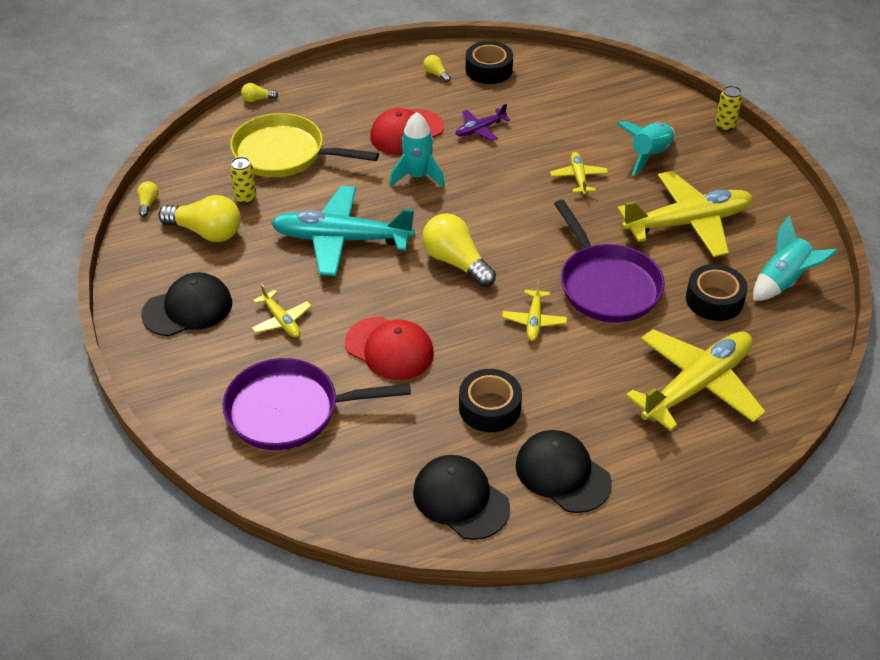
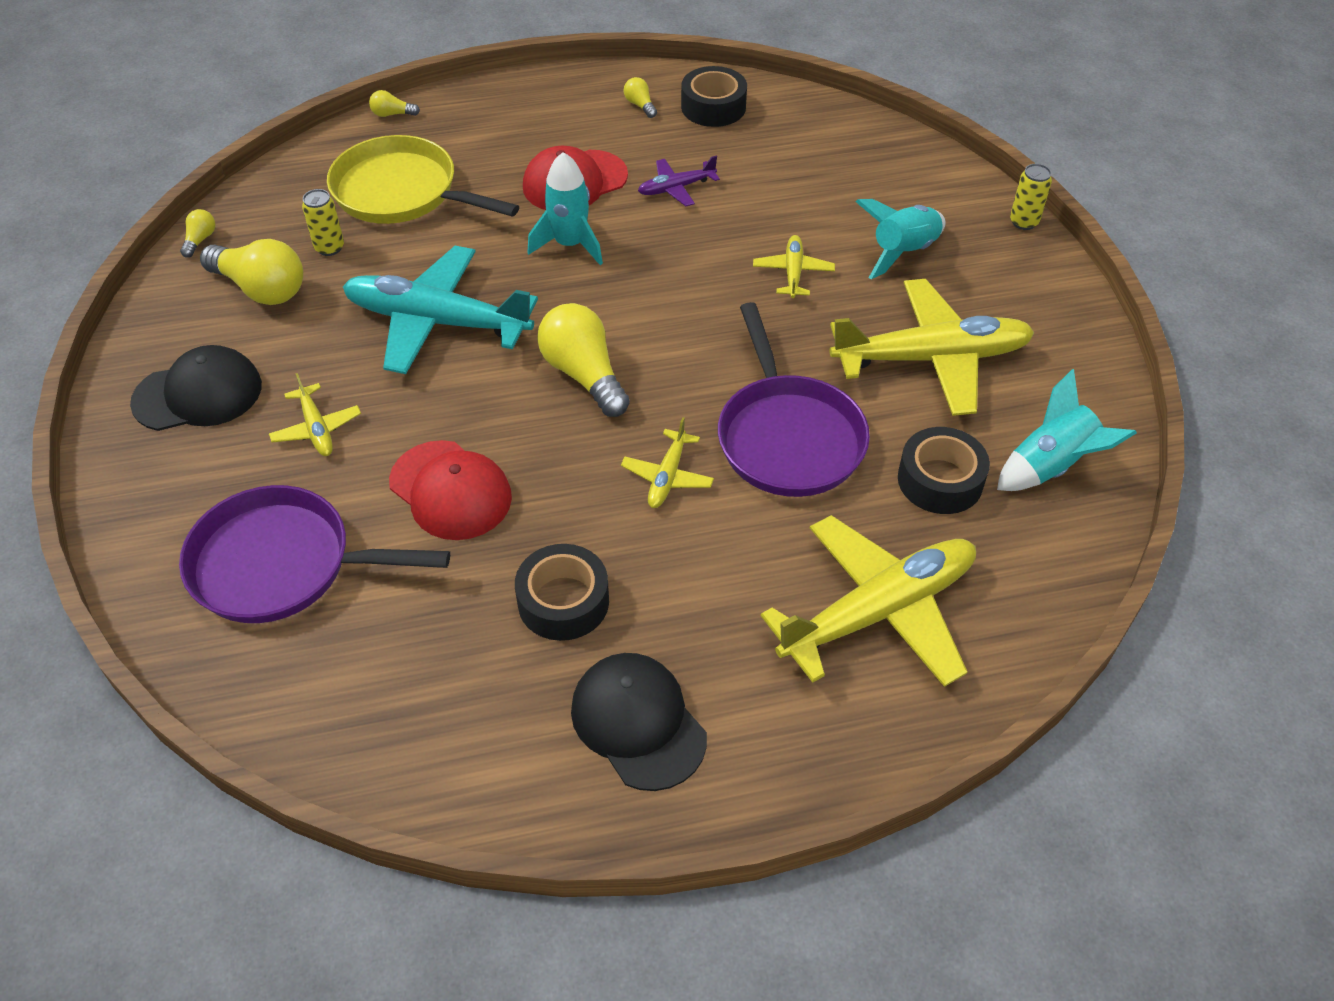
camera: 10 degrees right, 5 degrees up
(460, 499) = (477, 740): black cap -> none

